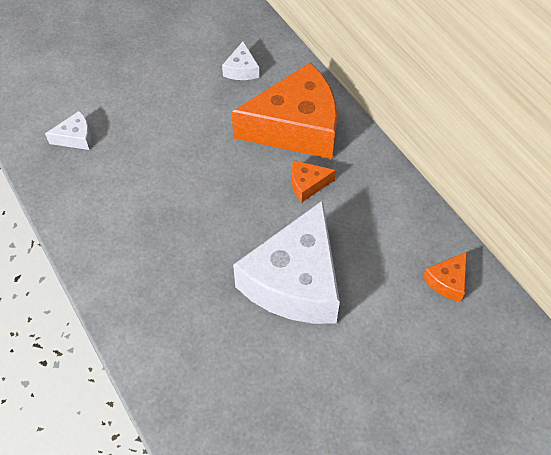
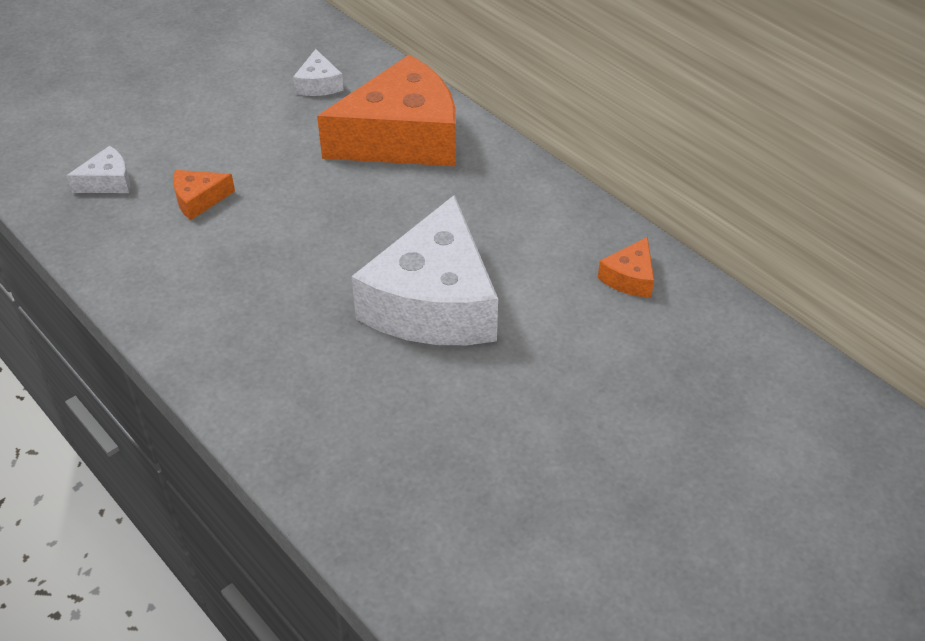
camera: 10 degrees left, 10 degrees down
(307, 184) = (429, 197): orange cheese -> orange cheese (199, 200)

